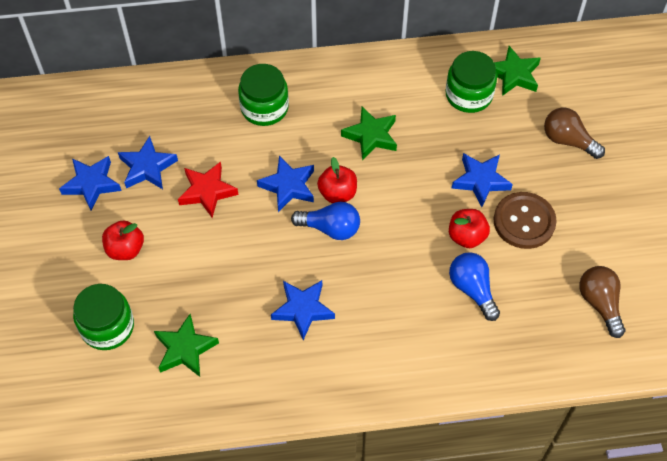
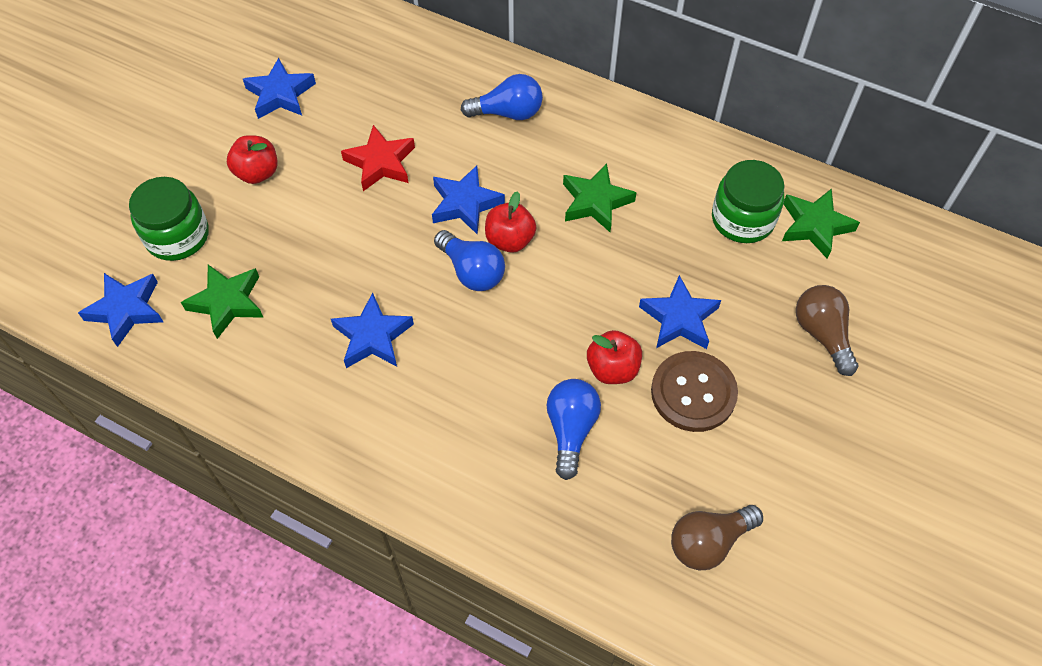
camera: 35 degrees right, 0 degrees up
(147, 167) = (344, 107): blue star -> blue star (126, 310)
(264, 108) = (508, 113): green jar -> blue light bulb
(600, 303) = (709, 542): brown light bulb -> brown light bulb turned 135 degrees counterclockwise

